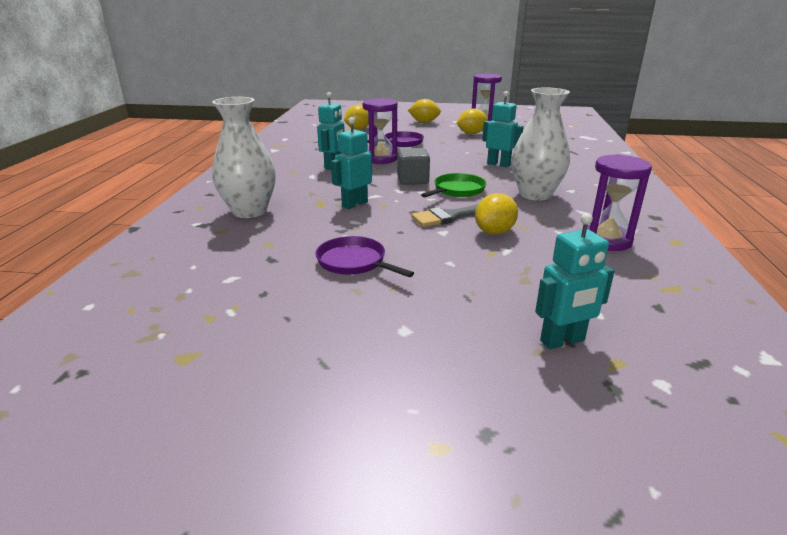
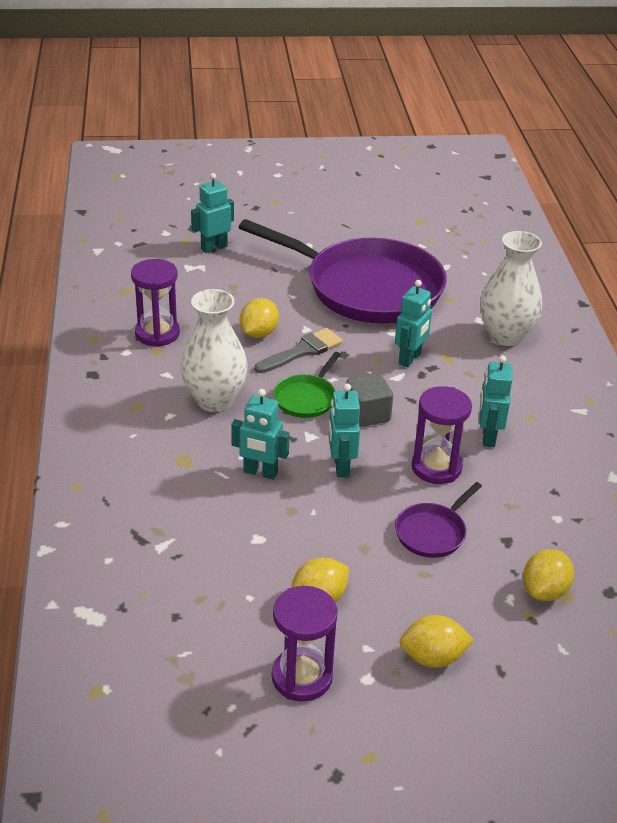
camera: 165 degrees right, 10 degrees up
(354, 262) = (366, 288): purple pan -> purple pan, size x2.46
(443, 163) = (341, 466): none -> turquoise robot

